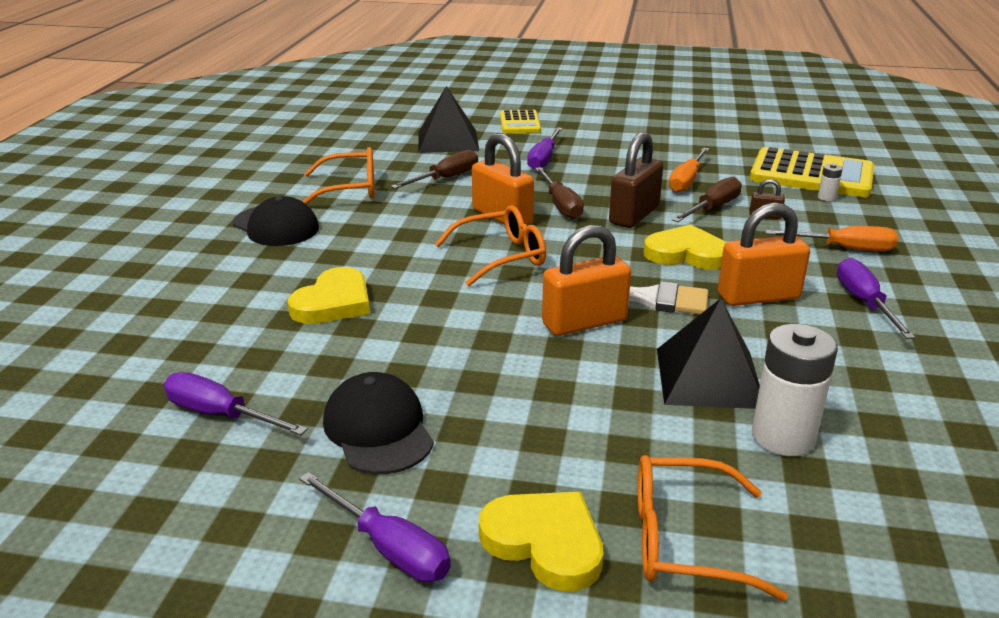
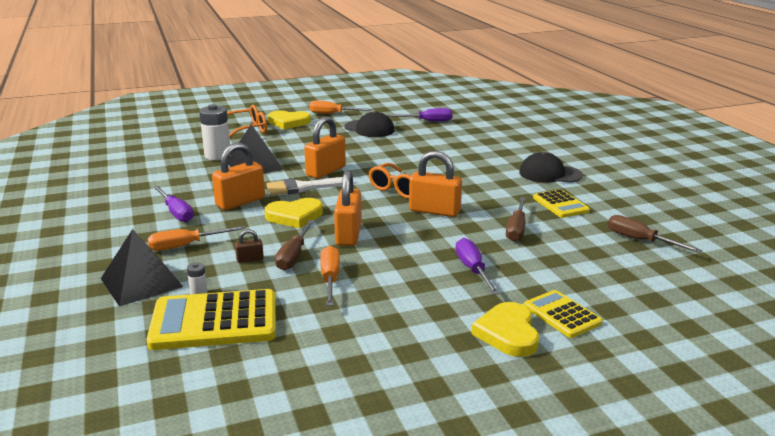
camera: 150 degrees right, 5 degrees down
(333, 302) = (451, 153): yellow heart -> yellow heart (508, 333)
(350, 189) = (560, 204): orange glasses -> yellow calculator
(388, 547) = (333, 114): purple screwdriver -> orange screwdriver
(448, 141) = (582, 267): black pyramid -> black pyramid (141, 282)
(560, 205) = (407, 229): brown screwdriver -> brown screwdriver (640, 240)
(634, 215) = (348, 234): brown padlock -> orange padlock

